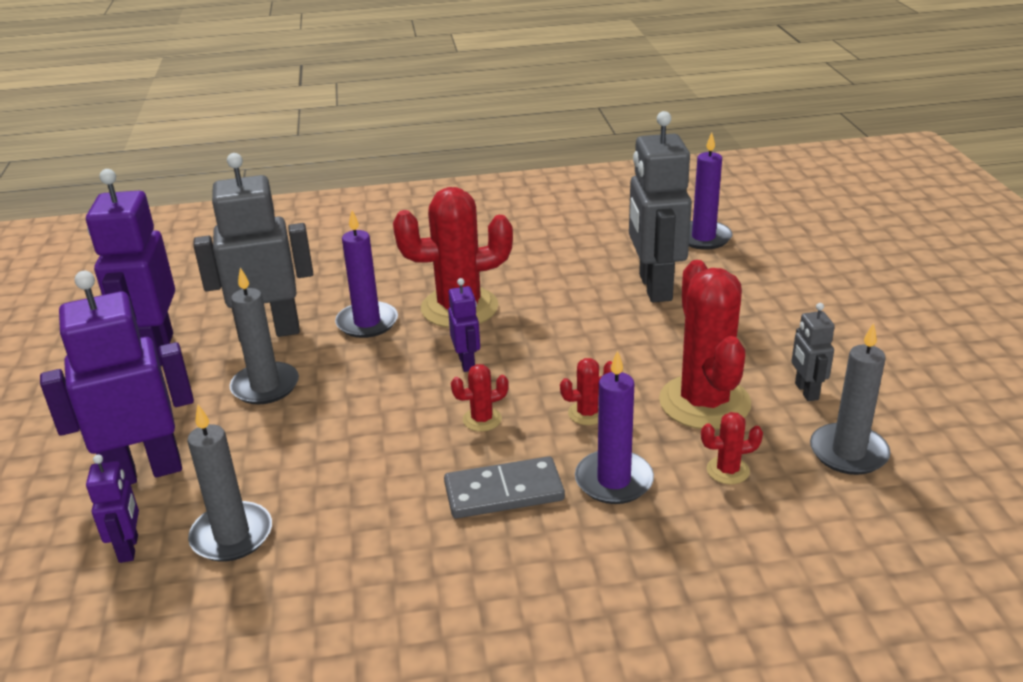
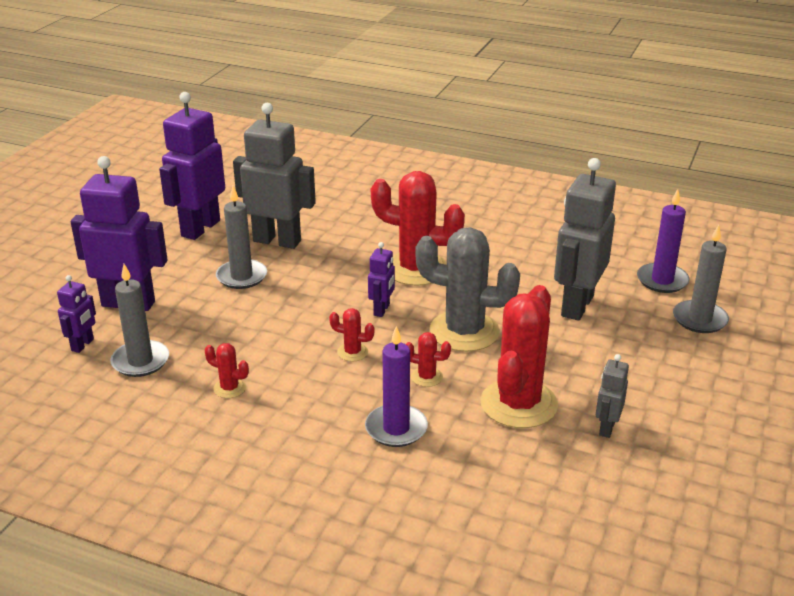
camera: 30 degrees right, 0 degrees up
(367, 323) = (344, 257): purple candle -> none
(504, 492) = (318, 404): grey domino -> none
(575, 352) = (464, 331): none -> grey cactus
(728, 470) = (482, 456): red cactus -> red cactus (229, 388)
(848, 452) = (587, 484): grey candle -> grey candle (699, 319)

